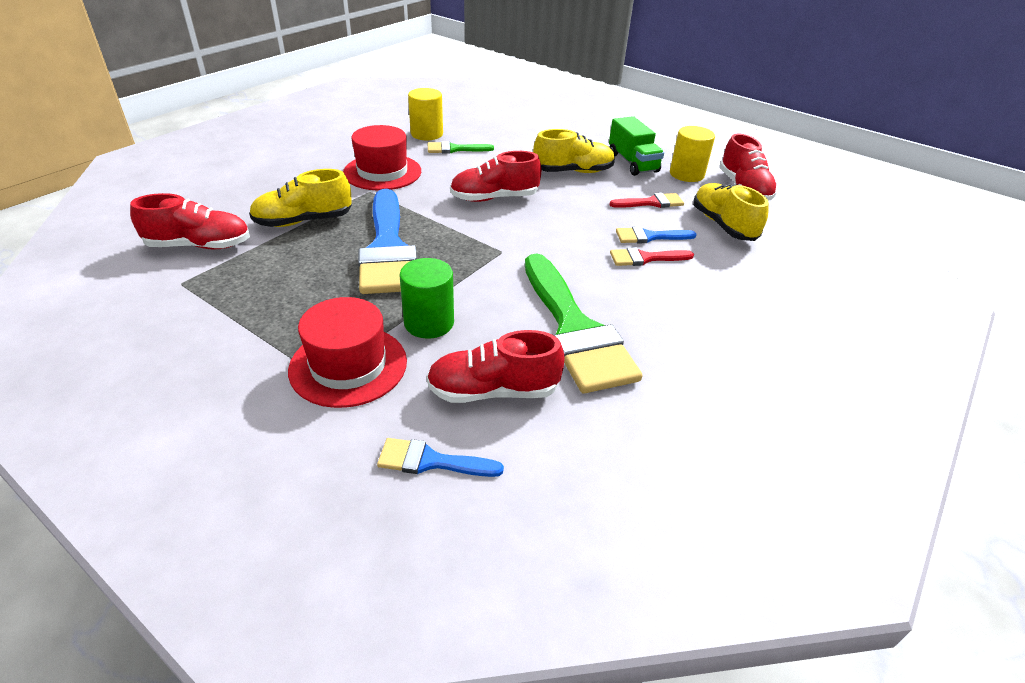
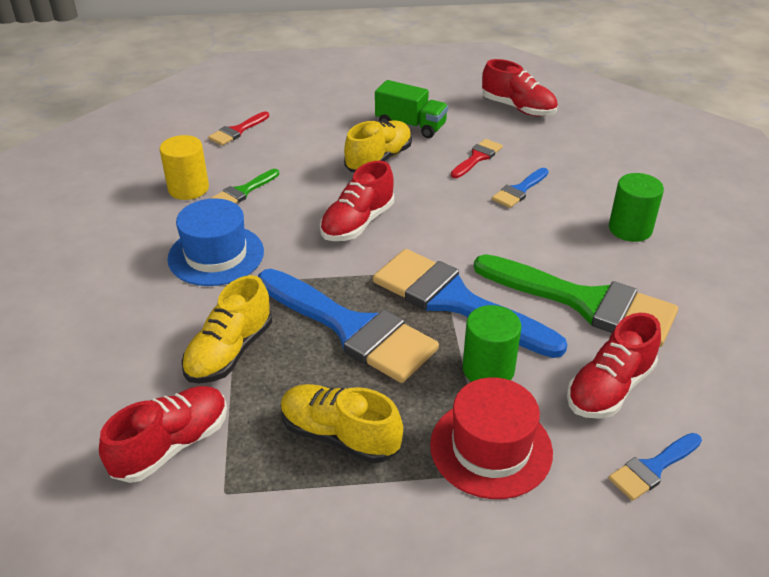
camera: 40 degrees left, 0 degrees up
(382, 172) = (216, 255): red hat -> blue hat
(479, 273) = (455, 301): none -> blue brush
(645, 258) = (543, 211): red brush -> red brush (237, 131)
(686, 174) = (463, 115): yellow cylinder -> none
(703, 307) = (630, 229): none -> green cylinder
(723, 225) = (549, 150): yellow shoe -> yellow shoe (339, 435)

